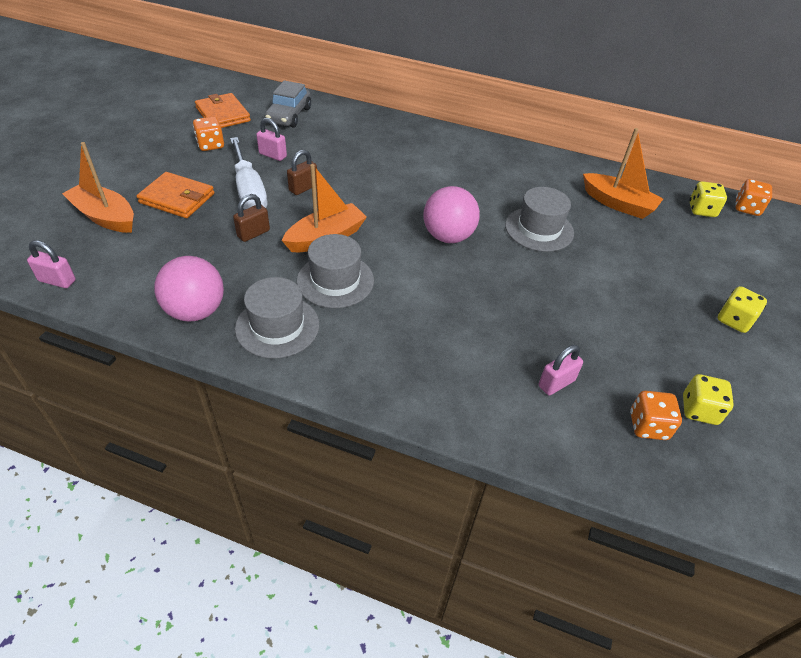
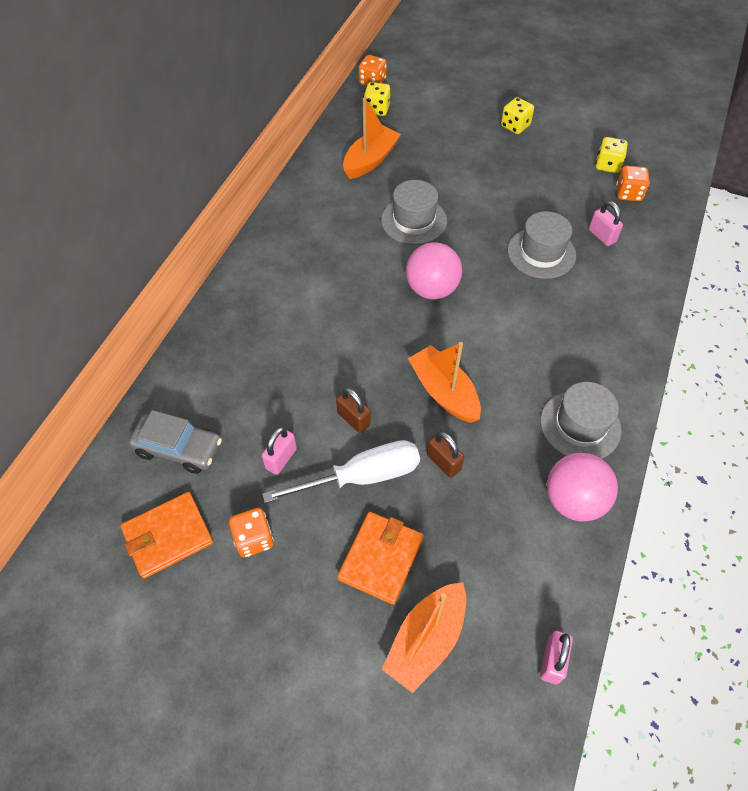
camera: 85 degrees left, 10 degrees up
(335, 280) = (509, 381): grey hat -> grey hat (541, 253)

